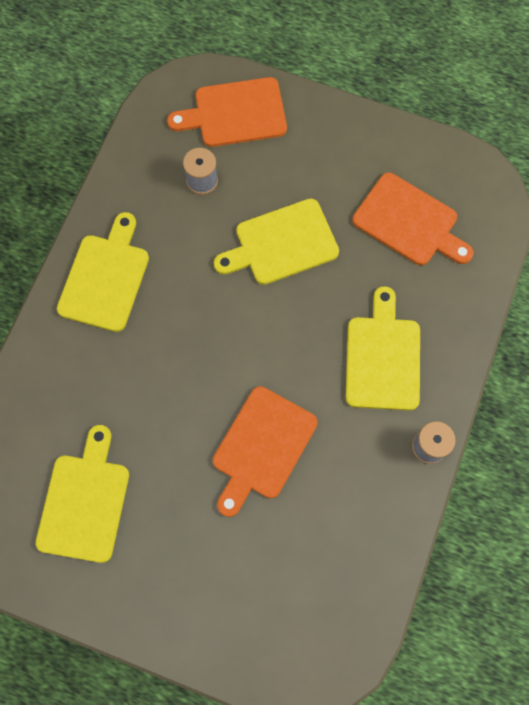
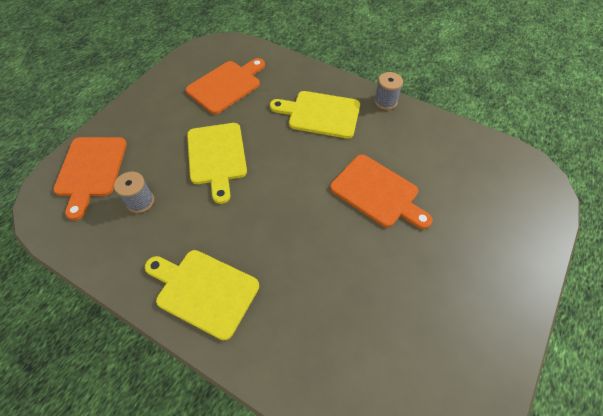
camera: 80 degrees left, 15 degrees down
(85, 502) = (416, 335): yellow cutting board -> none

